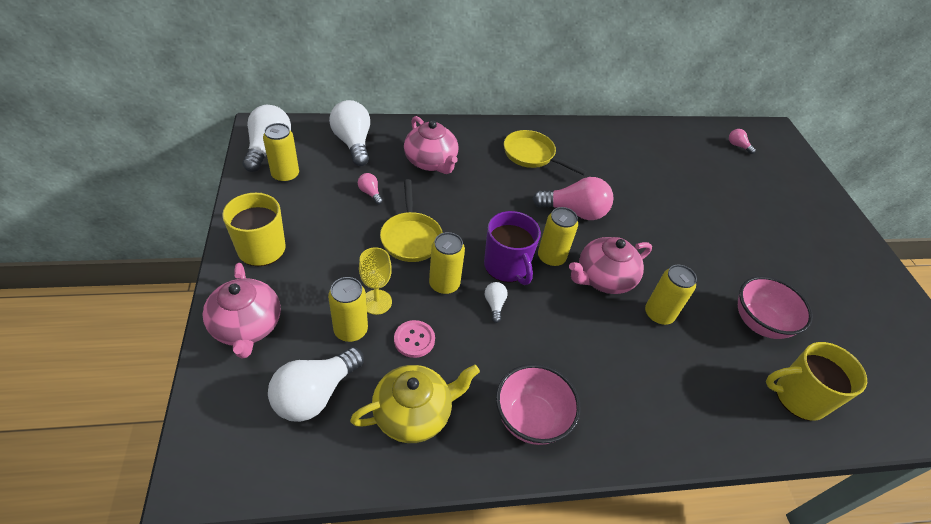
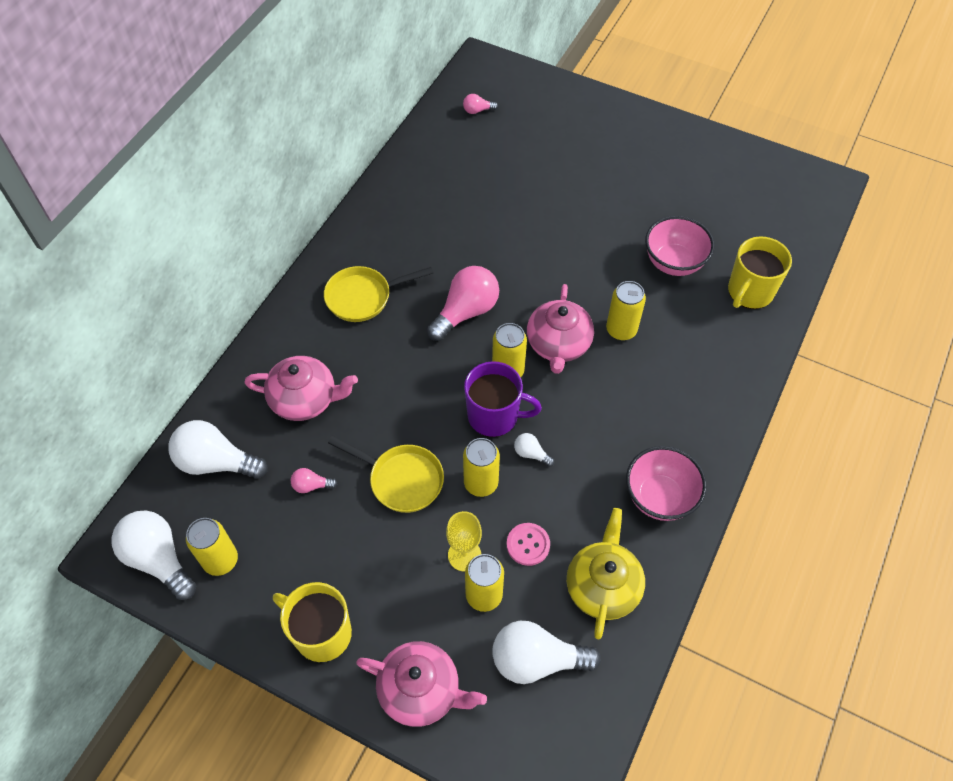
camera: 50 degrees left, 10 degrees up
(315, 394) = (536, 660): white light bulb -> white light bulb turned 105 degrees clockwise

